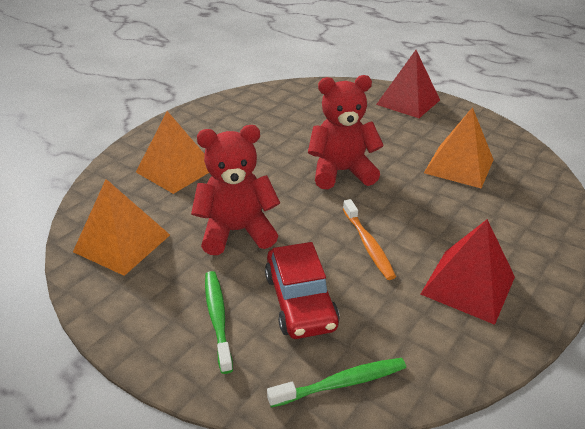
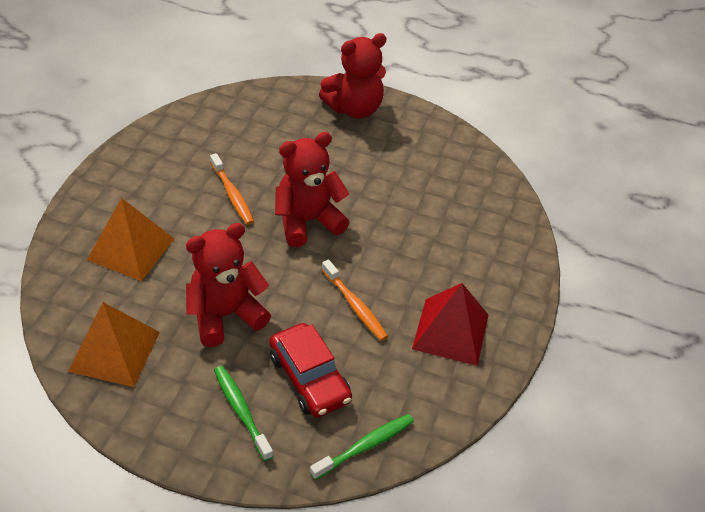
camera: 20 degrees left, 10 degrees up
(280, 144) = (232, 194): none -> orange toothbrush
(408, 102) = (354, 109): red pyramid -> red teddy bear
(459, 166) = (422, 193): orange pyramid -> none

